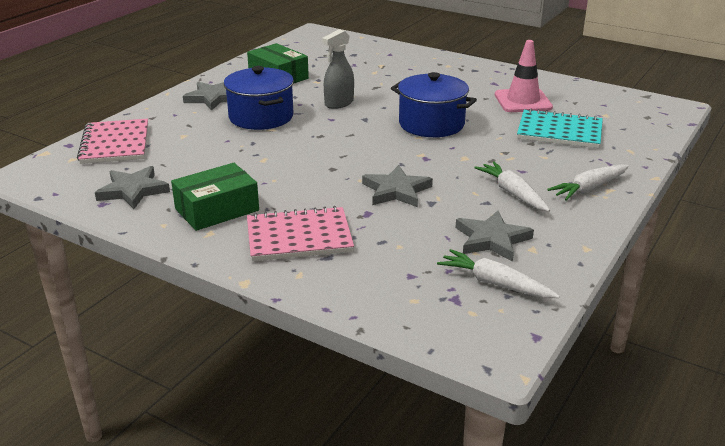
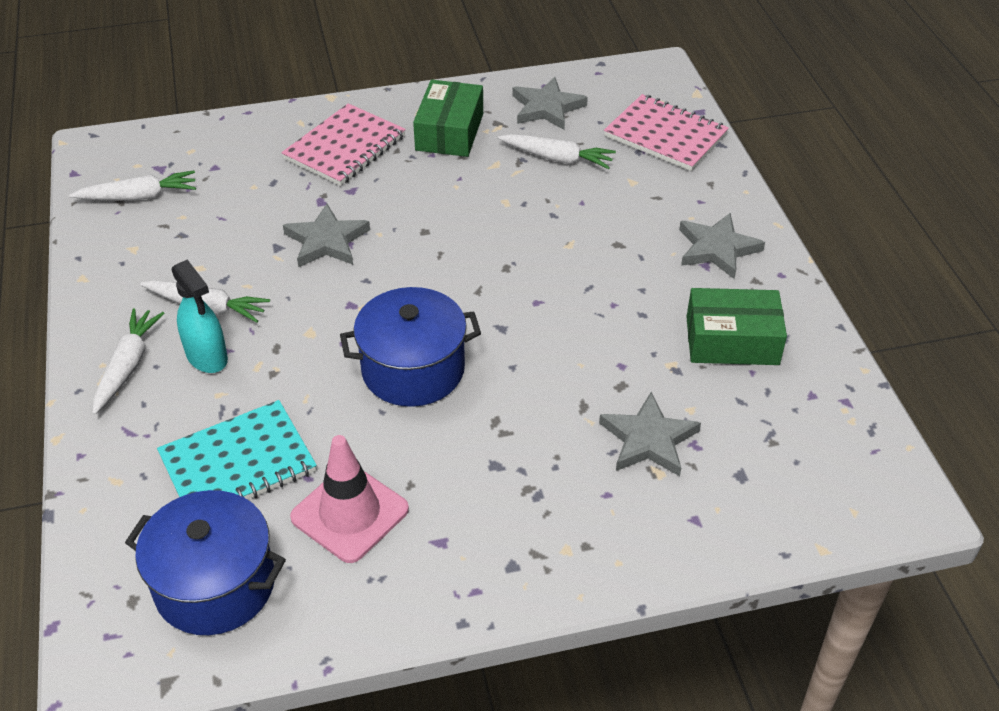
camera: 135 degrees right, 15 degrees up
(192, 163) = (557, 158): none -> white carrot
(261, 117) = (612, 254): blue pot -> blue pot (215, 584)
(339, 103) = (573, 336): grey spray bottle -> none
(492, 239) = (178, 237): grey star -> grey star (648, 440)
(536, 172) = (207, 357): none -> turquoise spray bottle

